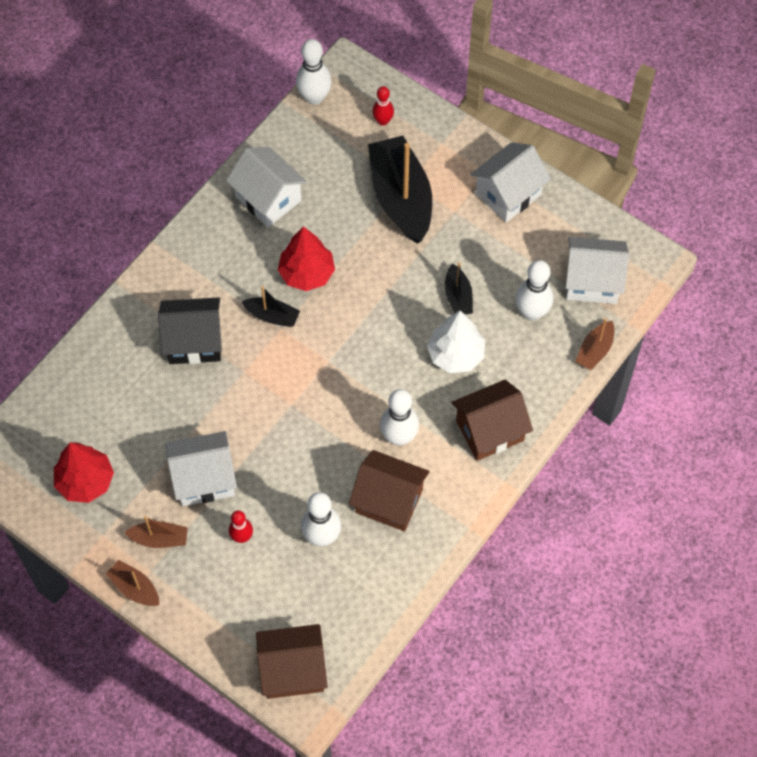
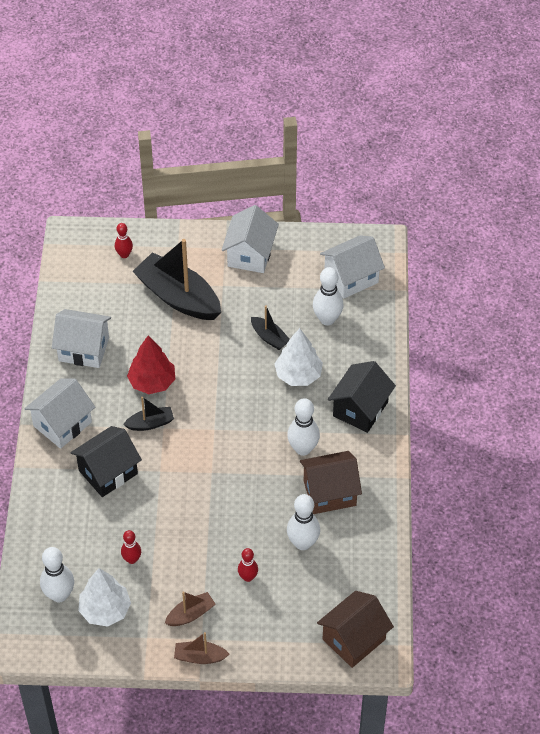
camera: 35 degrees left, 10 degrees down
(85, 481) = (105, 610): red tree -> white tree
(148, 446) = (132, 559): none -> red bowling pin
(204, 479) = (190, 556): white house -> white house (62, 424)
(314, 97) = (62, 265): white bowling pin -> white bowling pin (59, 595)
(489, 430) = (360, 409): brown house -> black house
(595, 350) = (388, 319): brown boat -> none

